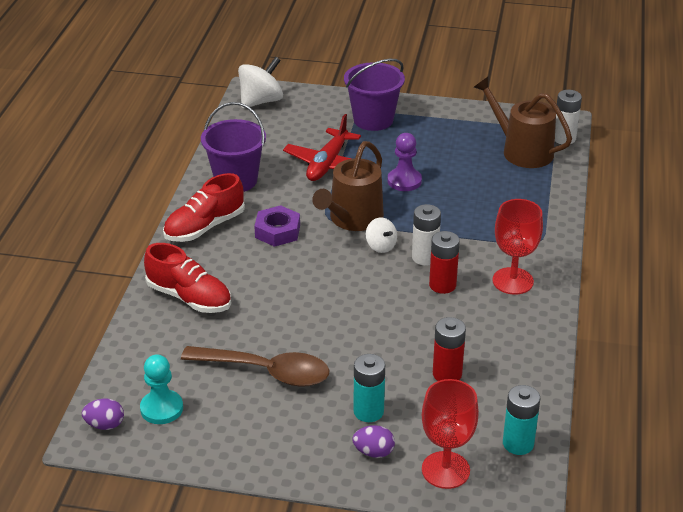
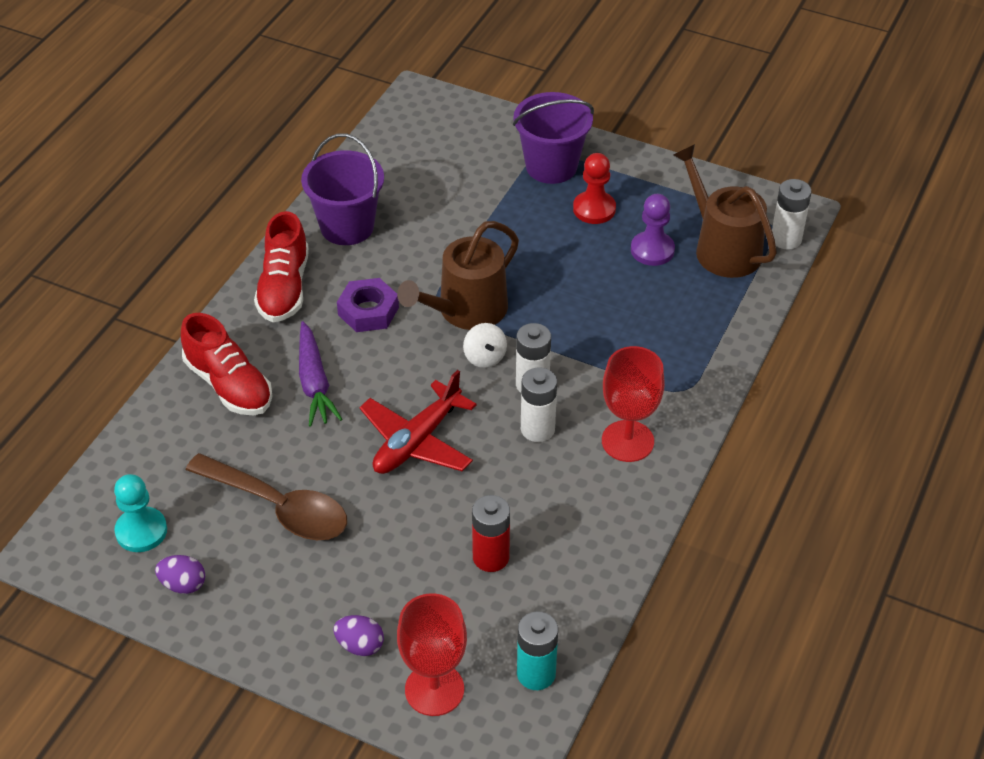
camera: 15 degrees right, 10 degrees up
(105, 425) = (71, 539): purple egg -> purple egg (183, 584)
(204, 227) = (284, 288): red shoe -> red shoe turned 60 degrees counterclockwise
(257, 284) = (314, 382): none -> purple carrot
(261, 101) = (422, 114): white spinning top -> none
(327, 164) = (467, 223): red plane -> red plane (417, 441)
(368, 411) = (376, 589): turquoise battery -> none
(404, 181) = (553, 266): purple pawn -> purple pawn (652, 250)
(417, 141) = (594, 209): none -> red pawn
(442, 285) = (537, 429): red battery -> white battery

